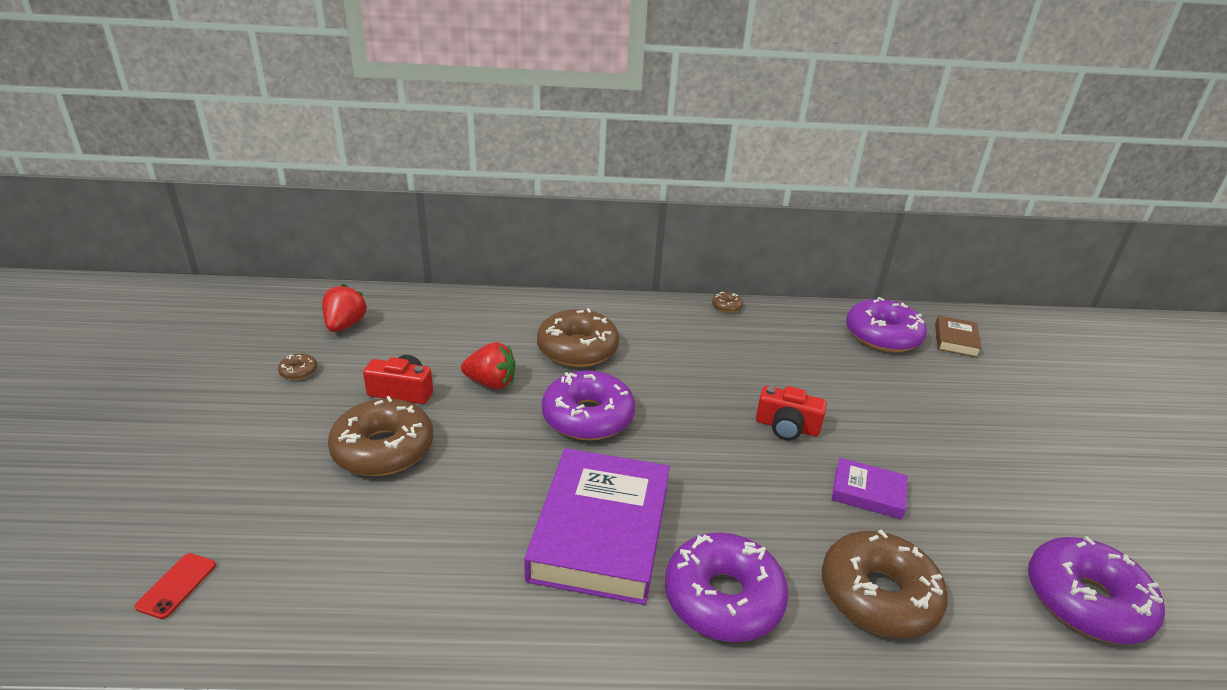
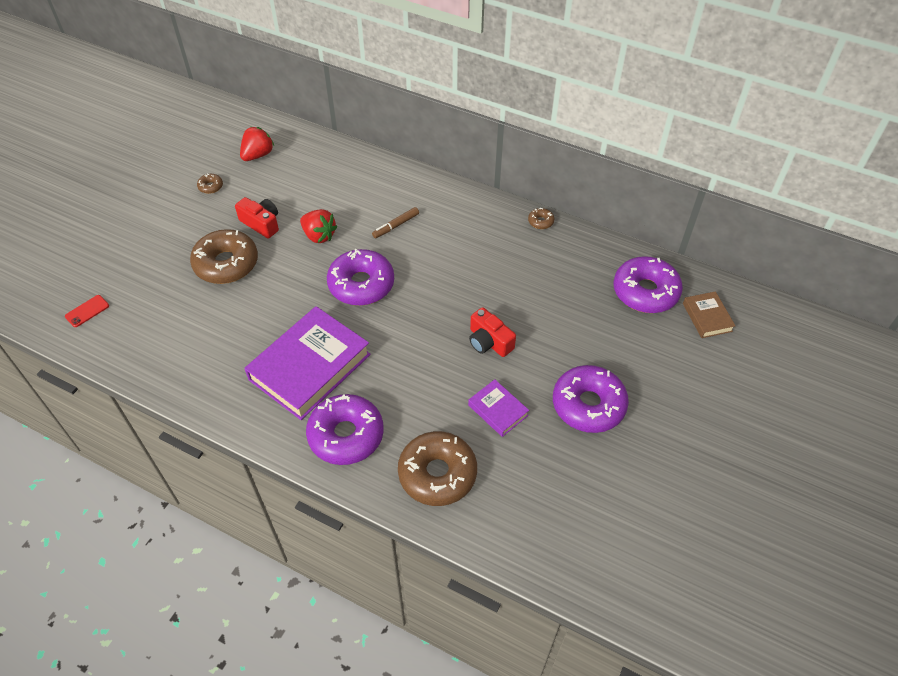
camera: 30 degrees right, 20 degrees up
(577, 349) = (395, 226): brown donut -> brown marker
(955, 340) = (707, 317): brown book -> brown book turned 60 degrees counterclockwise
(1086, 601) = (567, 537): purple donut -> purple donut (588, 405)

